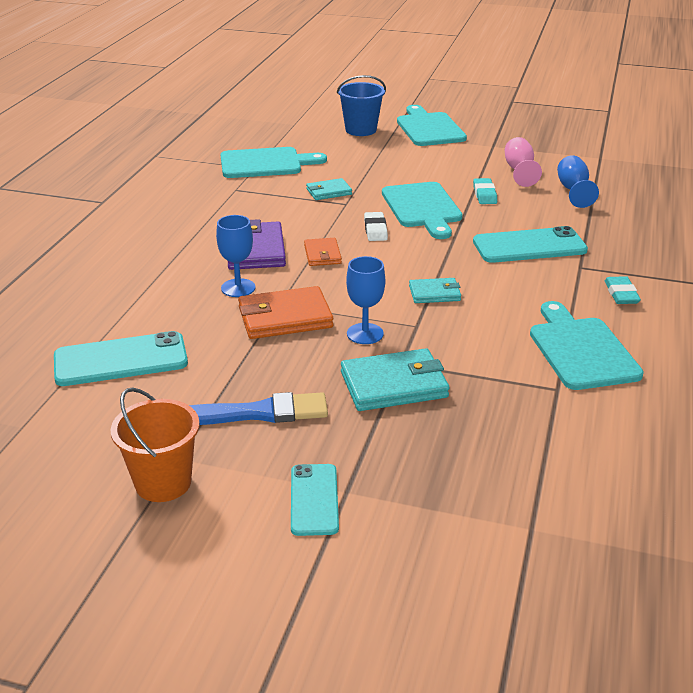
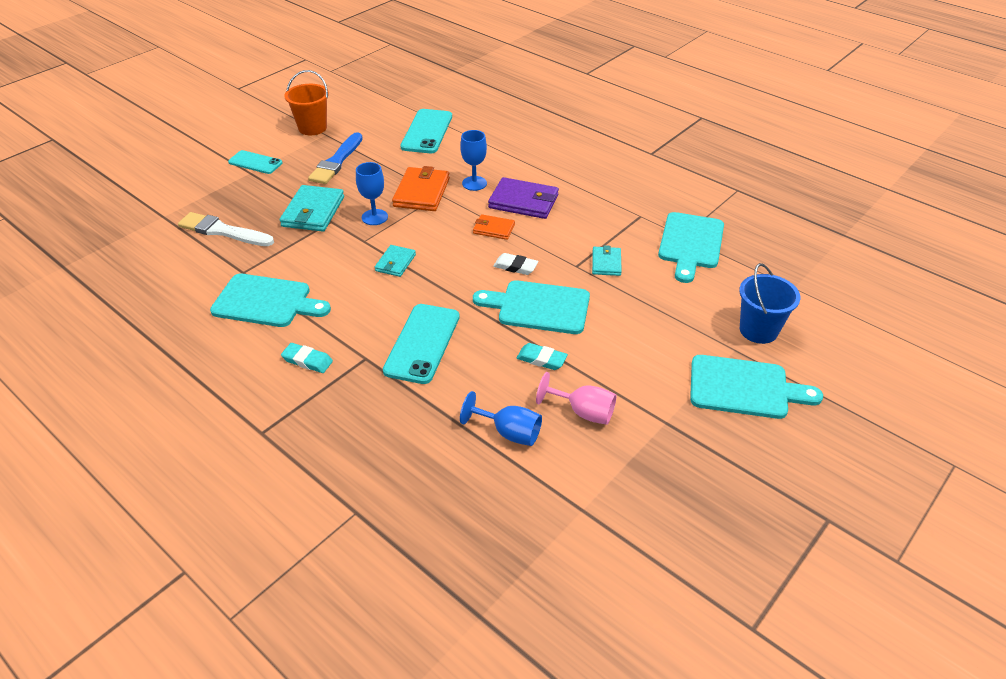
camera: 115 degrees right, 10 degrees up
(504, 445) = (223, 231): none -> white brush

